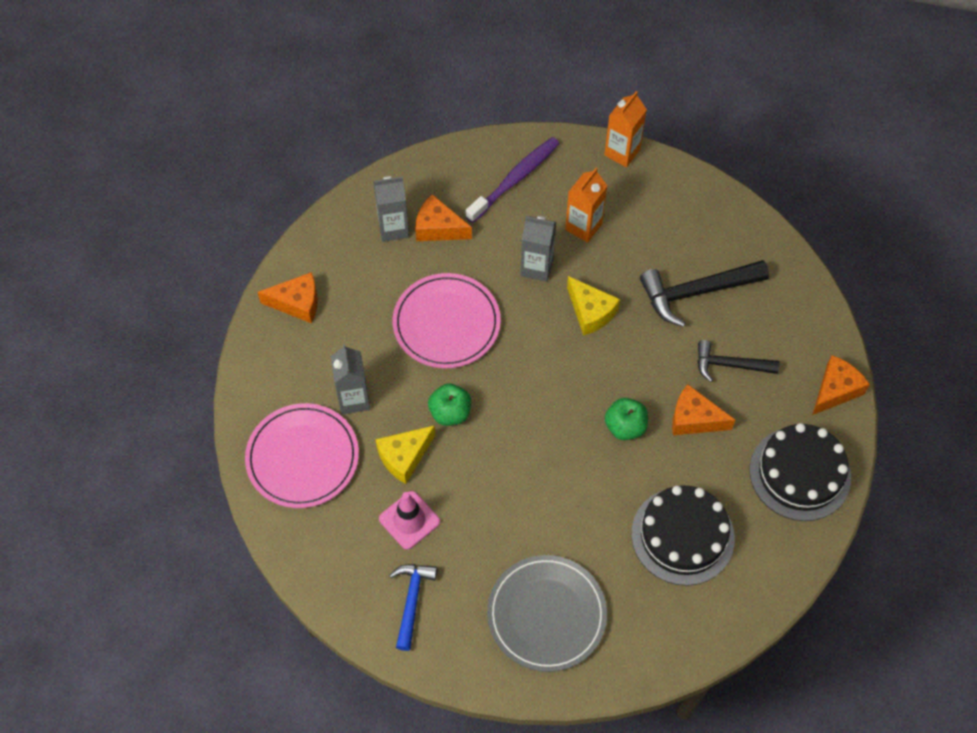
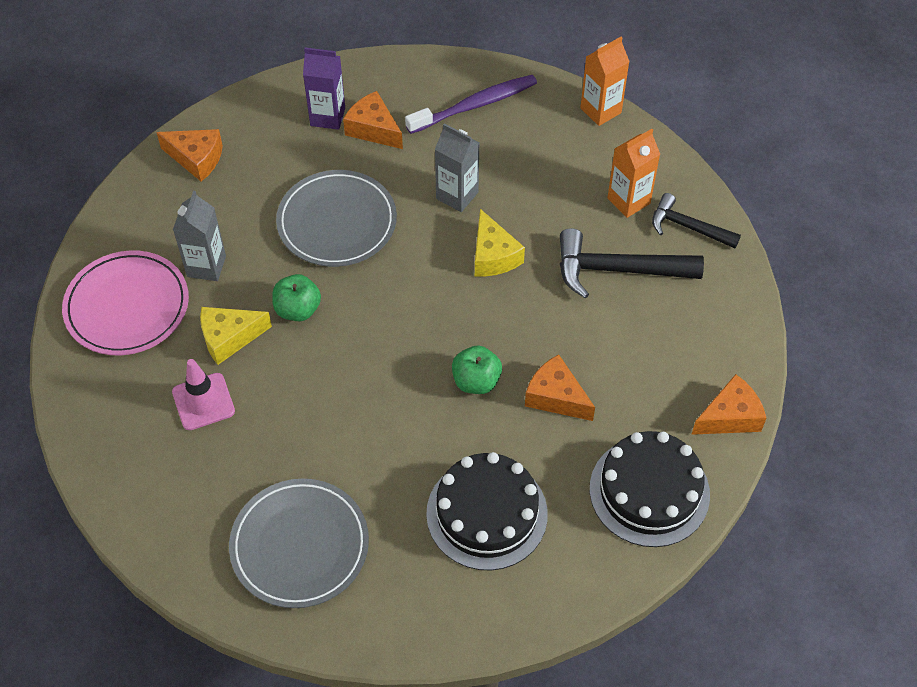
camera: 20 degrees right, 5 degrees down
(393, 228) = (327, 117): grey carton -> purple carton
(412, 601) = (166, 483): blue hammer -> none
(446, 323) = (337, 222): pink plate -> grey plate
(583, 227) = (525, 170): orange carton -> orange carton (628, 201)
(730, 365) = (621, 354): black hammer -> black hammer (688, 227)

